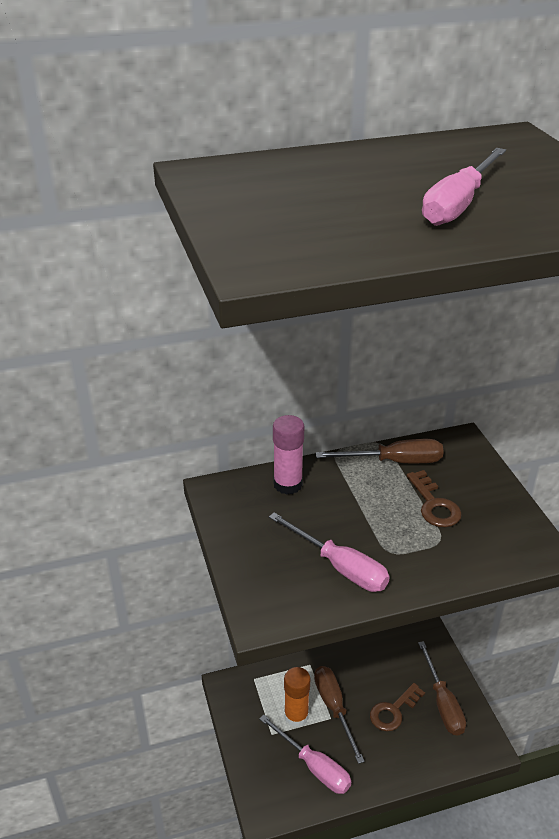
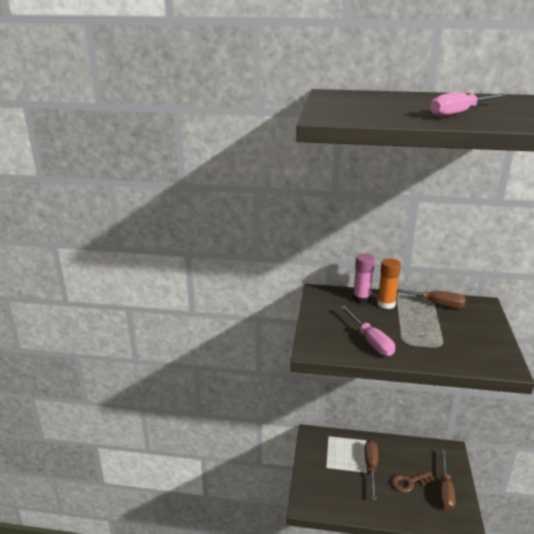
camera: 25 degrees right, 10 degrees down
(296, 716) = (345, 463): orange glue stick -> orange glue stick (386, 304)
(314, 766) = (344, 493): pink screwdriver -> none
(434, 505) = (446, 328): brown key -> none

